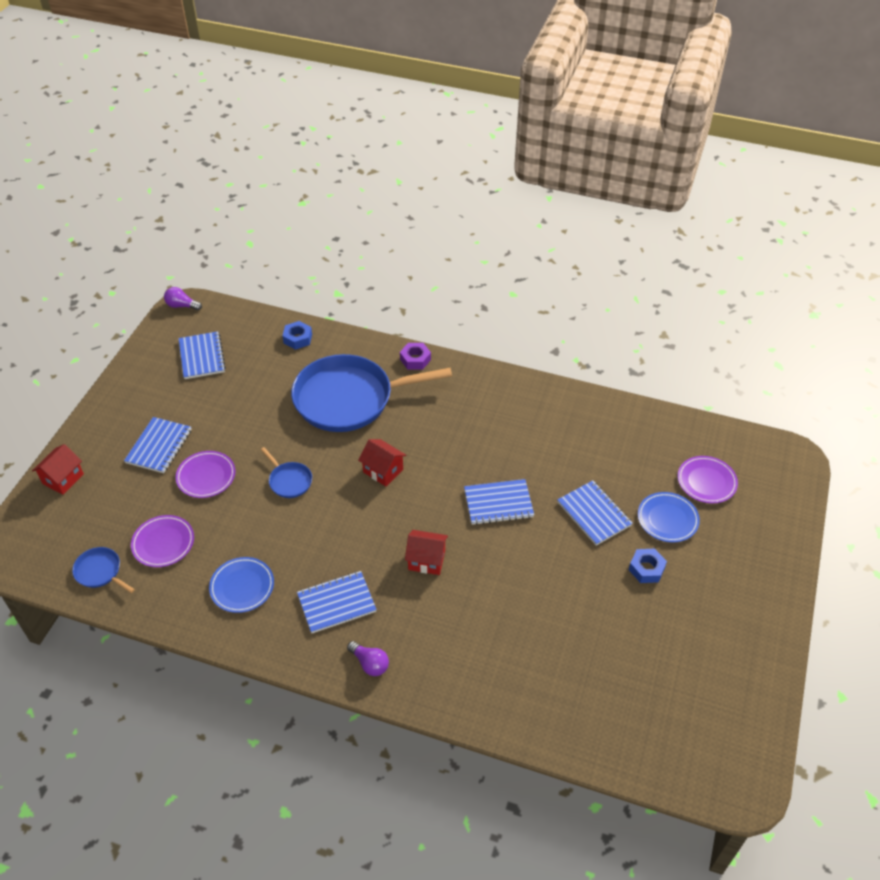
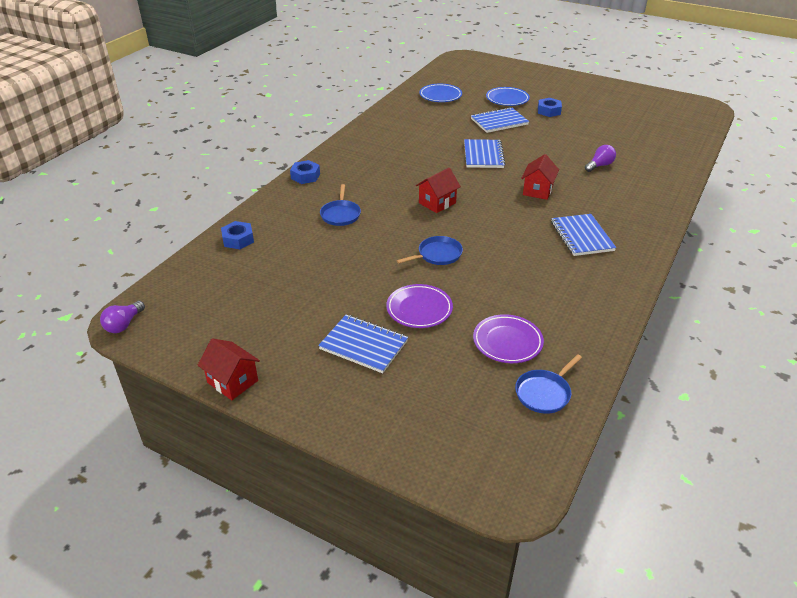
camera: 80 degrees left, 10 degrees down
(63, 479) = (394, 433): red house -> red house (232, 381)
(202, 357) = (228, 309): blue notebook -> none
(242, 587) = (565, 288): blue plate -> blue plate (440, 95)
(348, 399) = (340, 214): blue pan -> blue pan, size x0.41
(370, 663) = (640, 224): purple light bulb -> purple light bulb (599, 165)
(415, 359) = (305, 176): purple nut -> blue nut
(706, 482) = (477, 83): purple plate -> none

